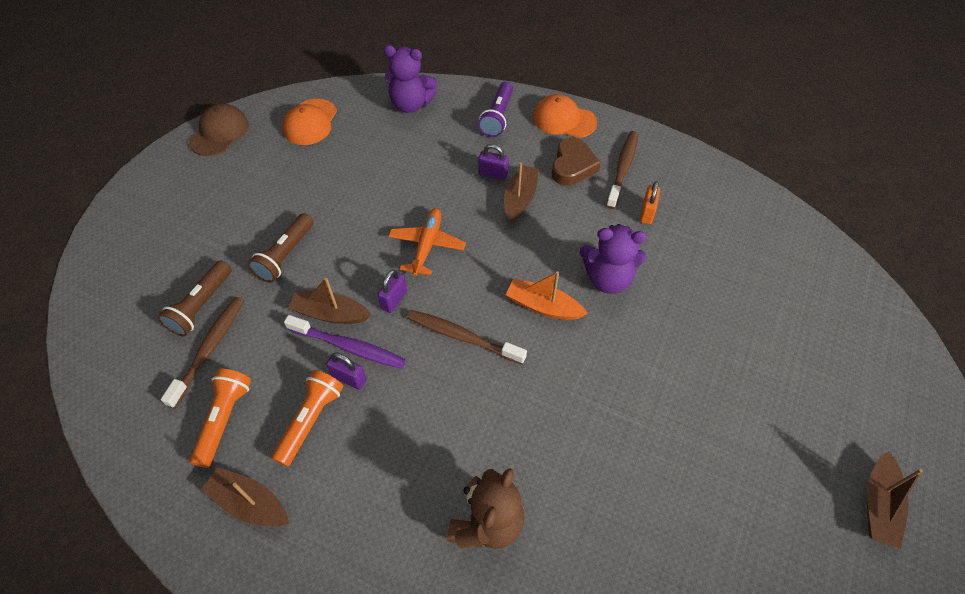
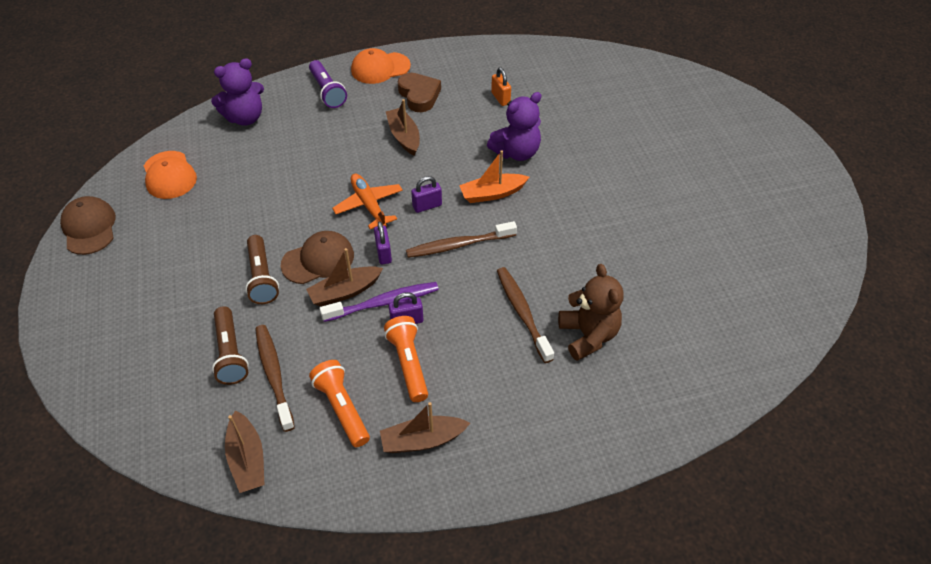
camera: 40 degrees left, 5 degrees down
(339, 269) = (318, 260): none -> brown cap
(493, 174) = (366, 131): purple padlock -> purple padlock (427, 206)
(622, 169) = (455, 79): brown toothbrush -> brown toothbrush (522, 313)
(878, 505) = (777, 179): brown boat -> brown boat (247, 459)

